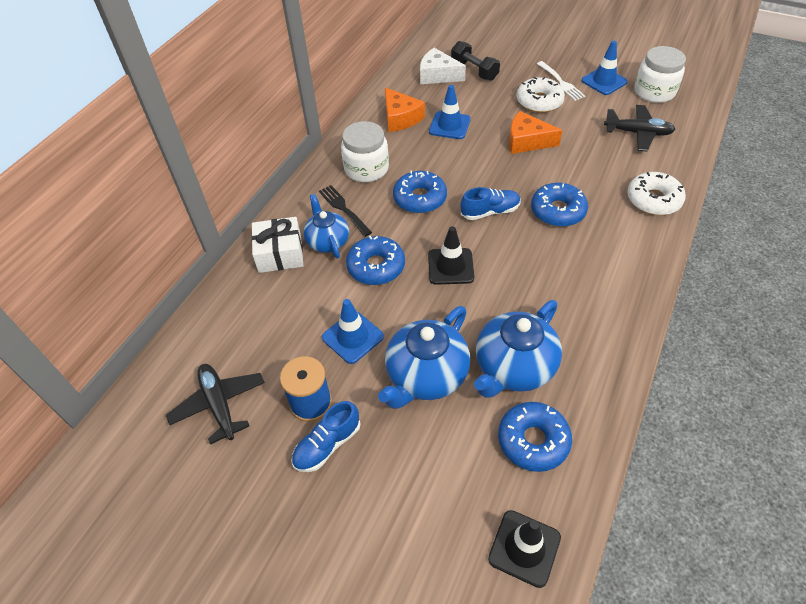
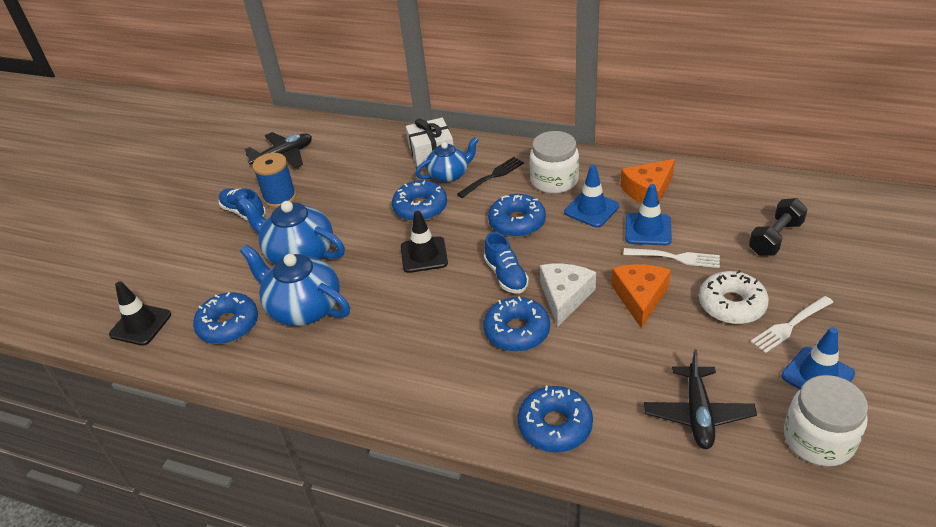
camera: 85 degrees right, 10 degrees down
(352, 337) = (341, 207): blue traffic cone -> blue traffic cone (591, 209)
(437, 75) = (748, 208): white cheese -> white cheese (565, 297)
(485, 118) = (674, 258): none -> white fork
(653, 200) = (555, 425): white donut -> blue donut

